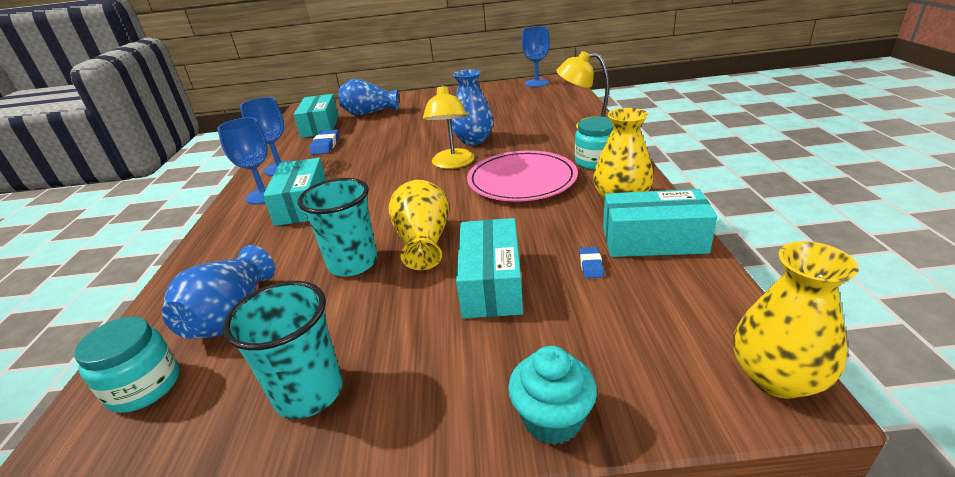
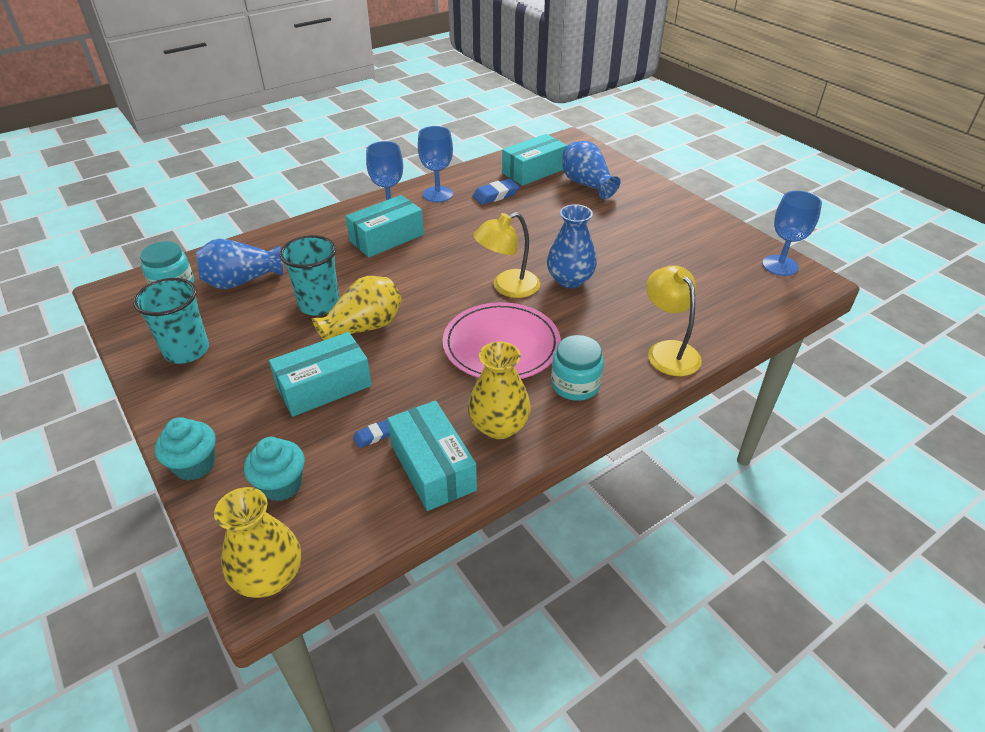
camera: 55 degrees right, 10 degrees up
(630, 342) = (281, 485): none -> turquoise cupcake

